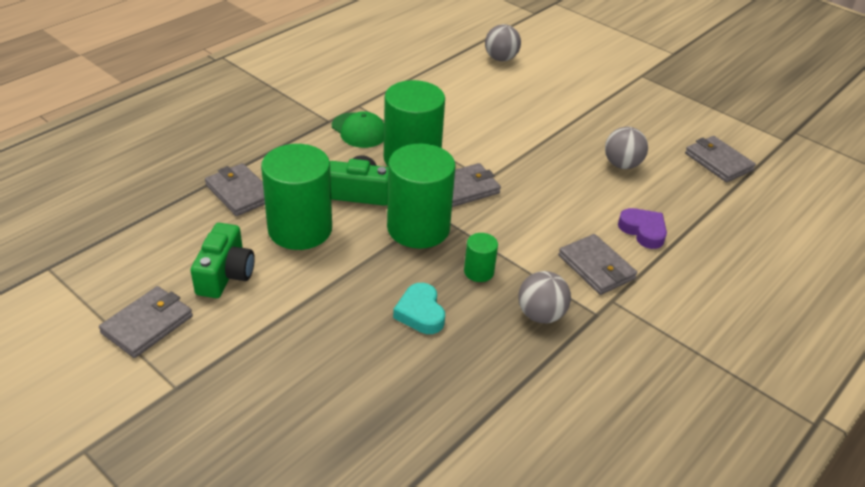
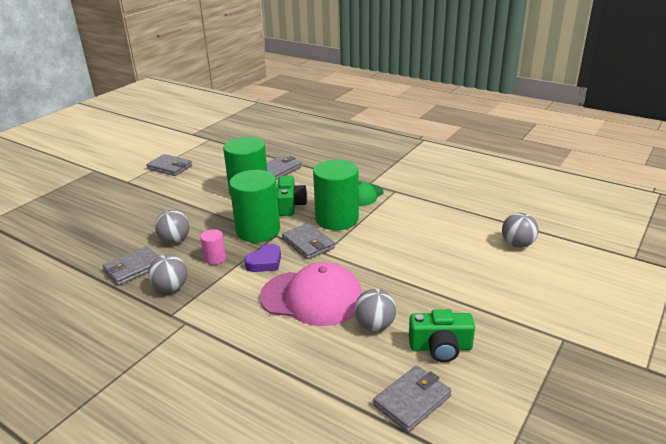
camera: 85 degrees right, 10 degrees down
(225, 274) = (207, 178): green camera -> green camera (440, 347)
(420, 313) = (175, 240): turquoise heart -> grey ball
(479, 271) = (215, 258): green cylinder -> pink cylinder
(574, 198) = (312, 298): none -> pink cap
(596, 267) = (224, 313): grey wallet -> grey wallet (133, 268)
(643, 231) = (275, 340): purple heart -> purple heart (265, 262)

